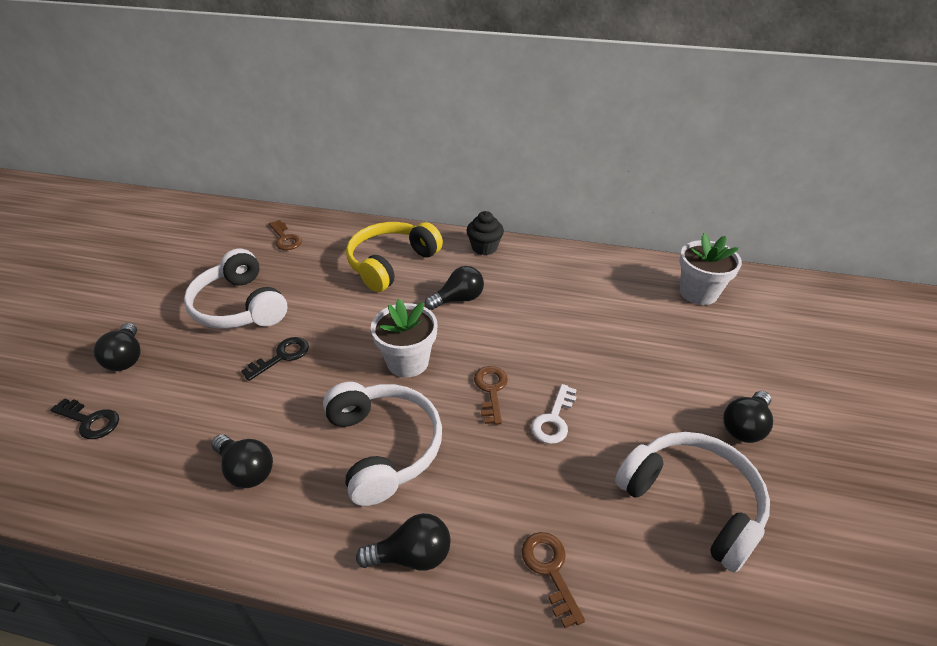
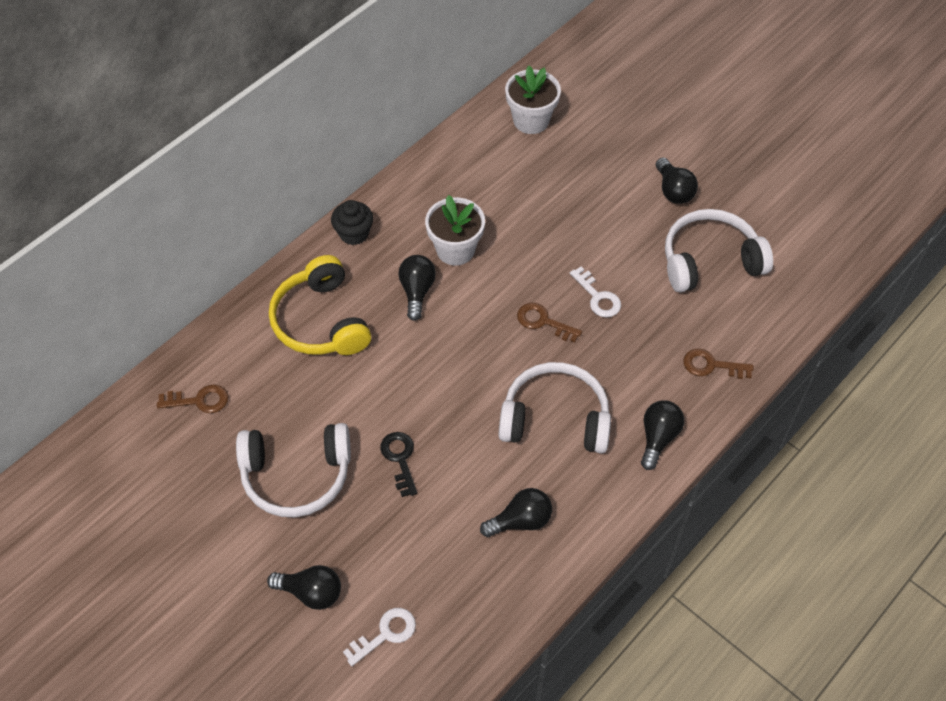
camera: 60 degrees left, 15 degrees up
(90, 421) = (385, 634): black key -> white key
(408, 362) = (472, 365): white flower pot -> white flower pot (455, 250)

